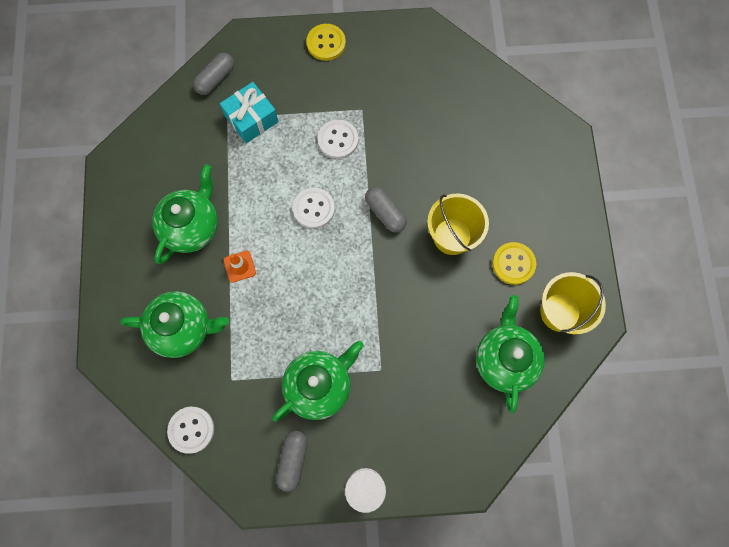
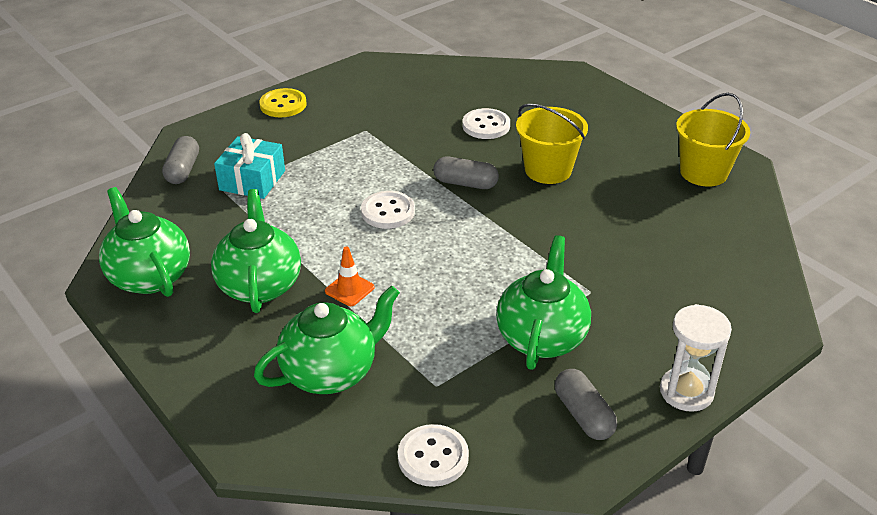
camera: 35 degrees left, 35 degrees down
(338, 140) = (362, 157): white button -> white button (486, 126)
(504, 359) = (697, 225): green teapot -> green teapot (149, 276)
(513, 264) = (624, 162): yellow button -> none

